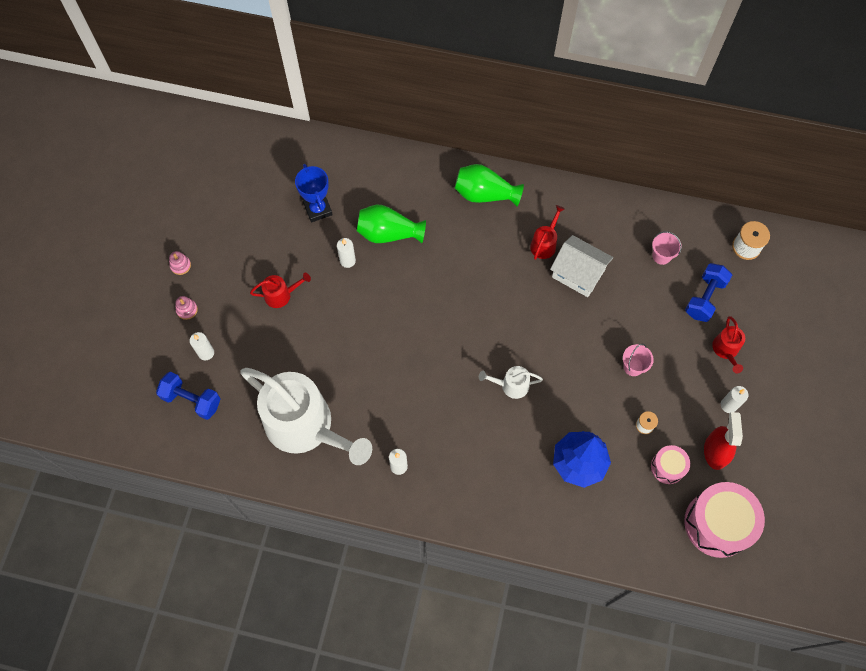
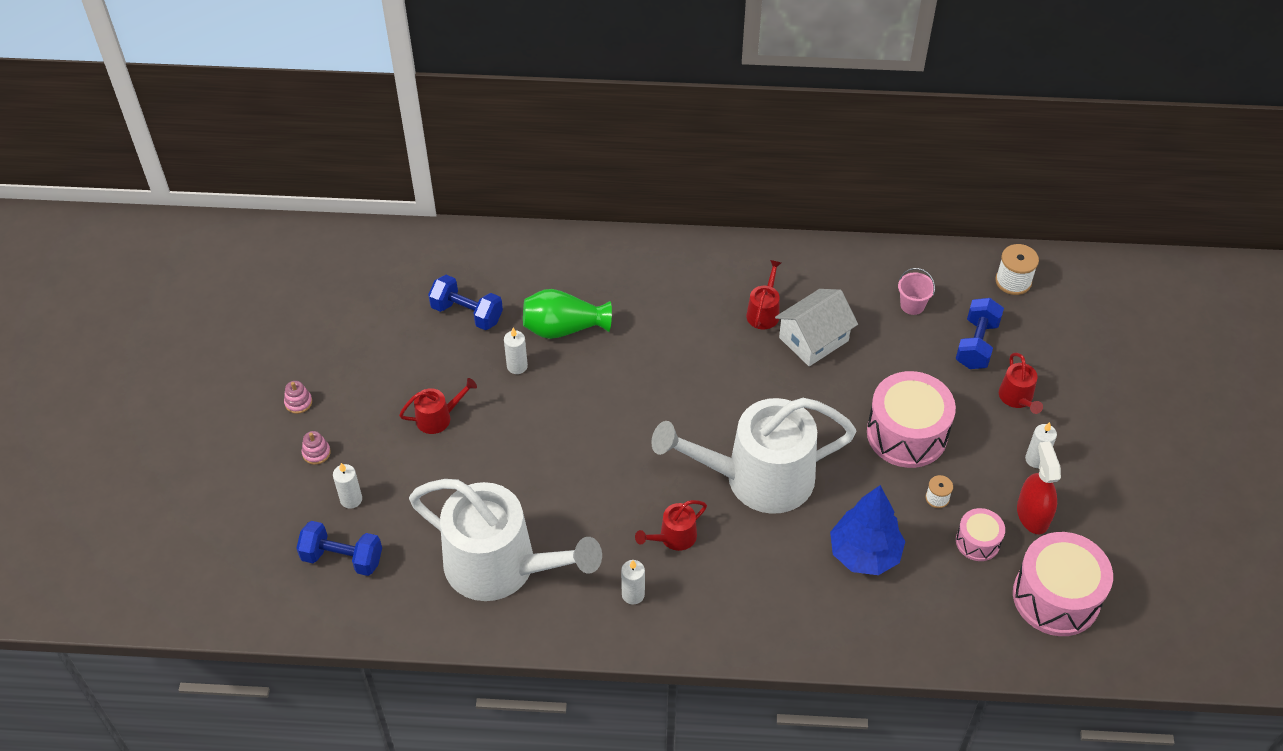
camera: 10 degrees left, 15 degrees down
(318, 209) = (467, 313): blue trophy -> blue dumbbell
(438, 424) = (674, 537): none -> red watering can
(484, 194) = (676, 268): green vase -> none
(511, 385) = (758, 478): white watering can -> white watering can, size x2.44
(578, 273) = (813, 339): white house -> white house turned 60 degrees counterclockwise
(633, 366) = (907, 434): pink bucket -> pink drum

